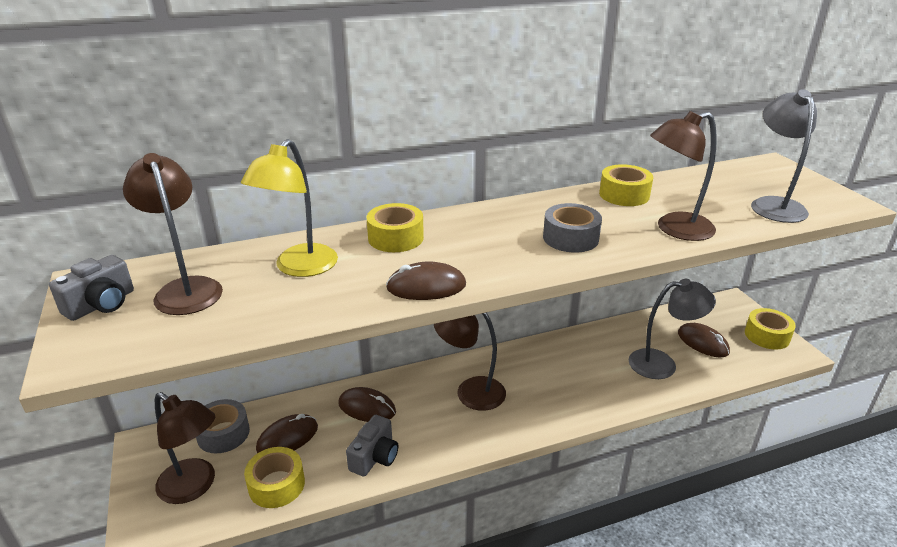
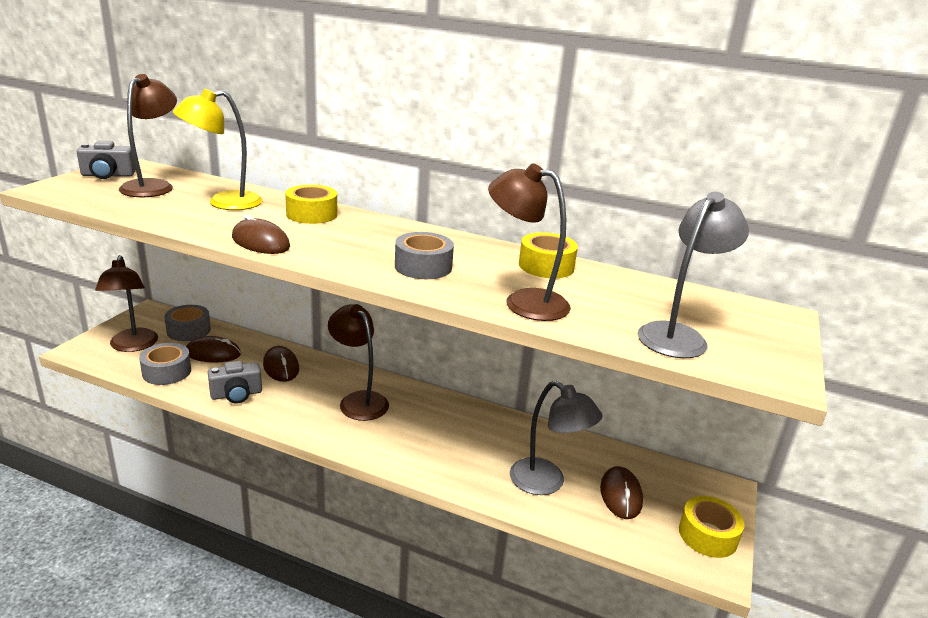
camera: 40 degrees right, 5 degrees down
(276, 485) = (167, 372): yellow tape -> grey tape

